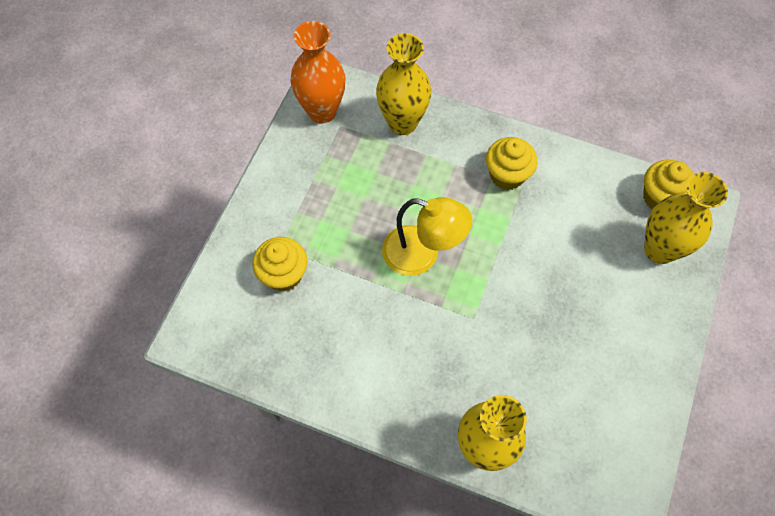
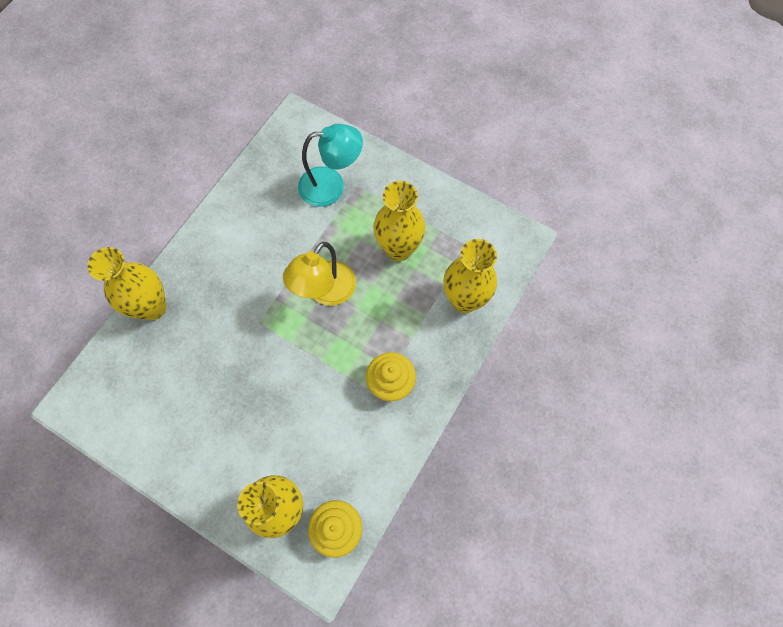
camera: 100 degrees right, 5 degrees up
(283, 274) = (331, 186): yellow cupcake -> turquoise lamp
(322, 111) = (487, 233): orange vase -> none
(355, 191) = (398, 249): none -> yellow vase

